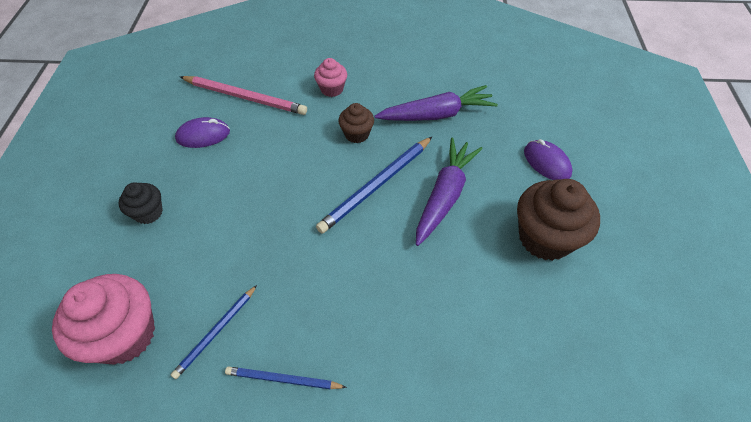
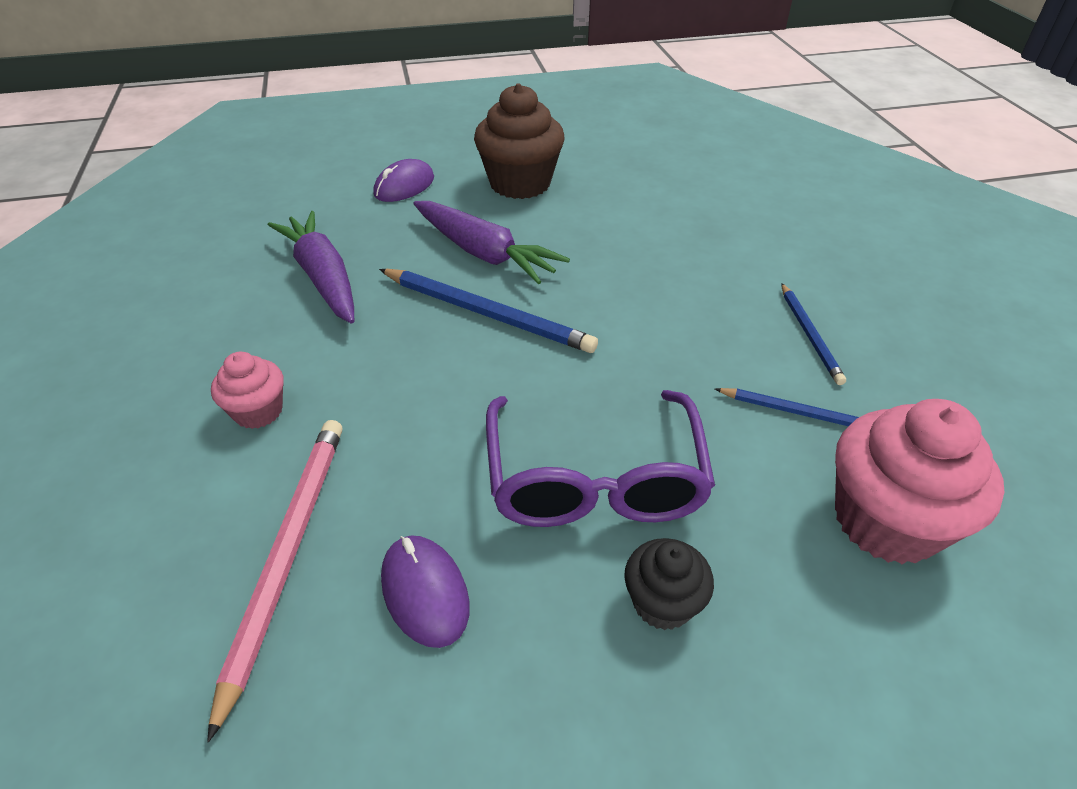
camera: 105 degrees left, 10 degrees down
(226, 206) = (594, 480): none -> purple glasses
(357, 134) = (381, 354): brown cupcake -> none
(444, 195) = (484, 253): purple carrot -> purple carrot turned 150 degrees counterclockwise

